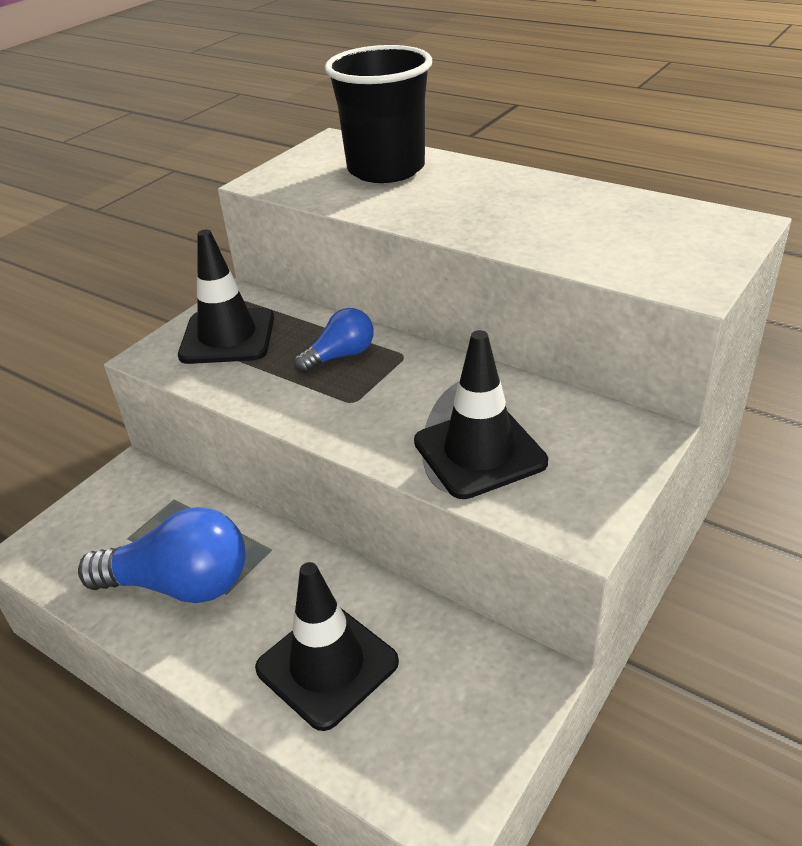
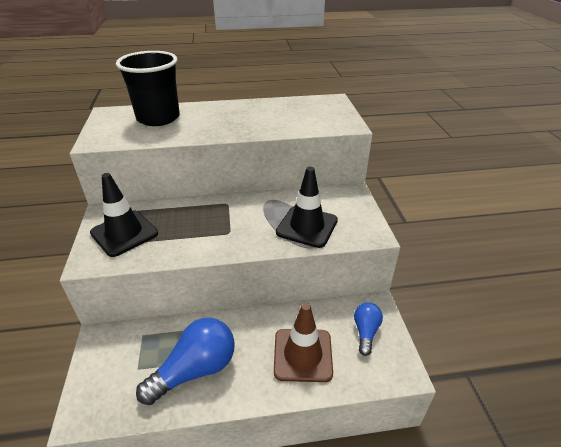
camera: 45 degrees left, 0 degrees up
(327, 665) = (303, 355): black traffic cone -> brown traffic cone
(340, 356) = (197, 216): blue light bulb -> blue light bulb (365, 332)

